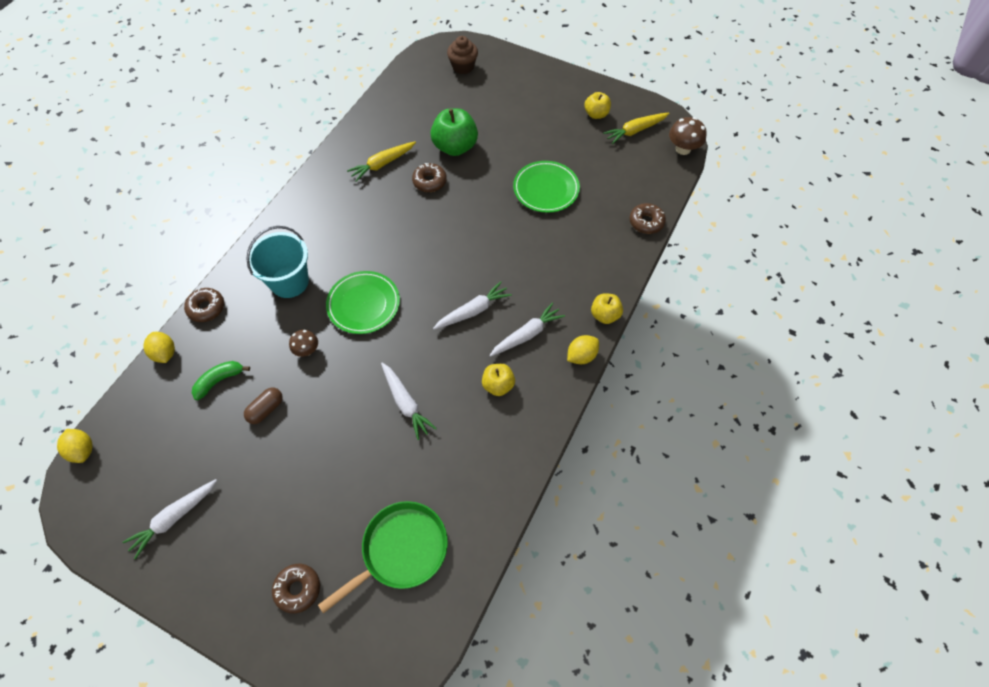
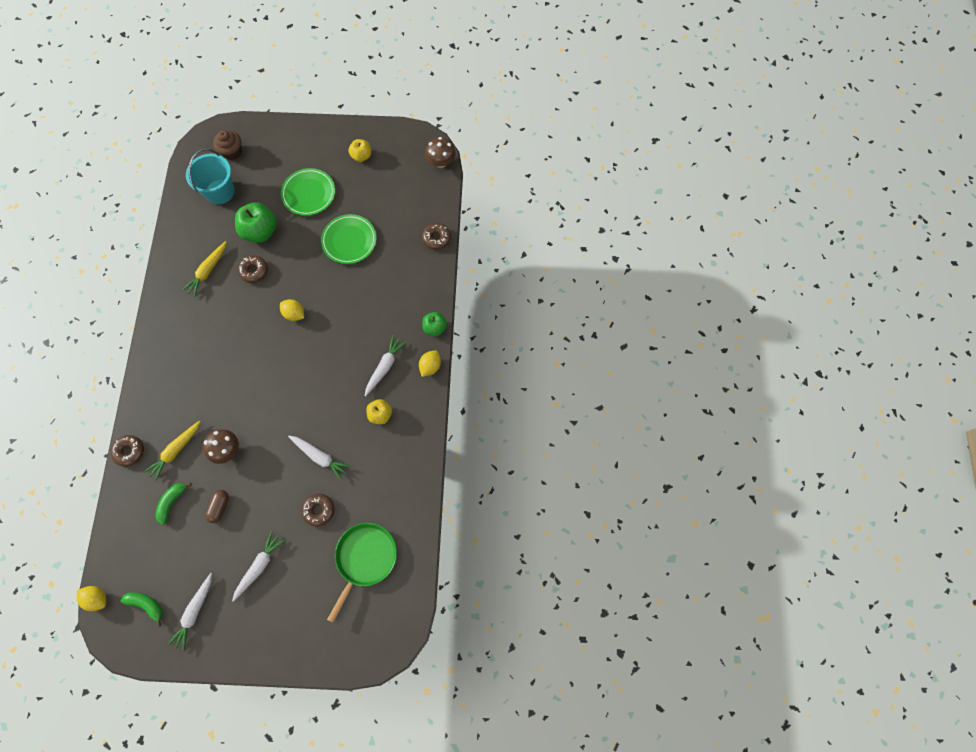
camera: 25 degrees left, 10 degrees up
(128, 484) = (146, 605): none -> green banana
(165, 353) = (117, 501): yellow lemon -> yellow lemon (294, 314)
(289, 282) = (184, 402): turquoise bucket -> turquoise bucket (220, 191)
(298, 589) = (307, 616): brown donut -> brown donut (319, 510)
(307, 350) = (226, 450): brown mushroom -> brown mushroom, size x1.52
(364, 304) = (252, 396): green plate -> green plate (309, 194)
(473, 311) = (337, 366): white carrot -> white carrot (259, 566)
(605, 315) = (435, 328): yellow apple -> green apple
(635, 131) = (398, 160): yellow carrot -> yellow carrot (176, 451)

